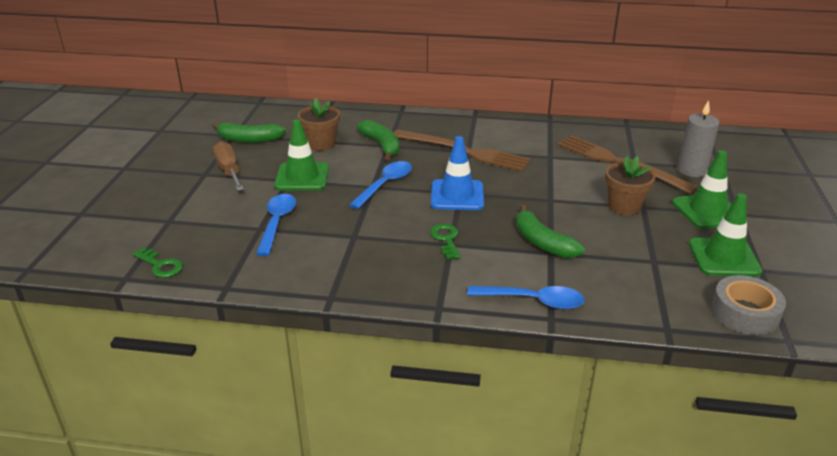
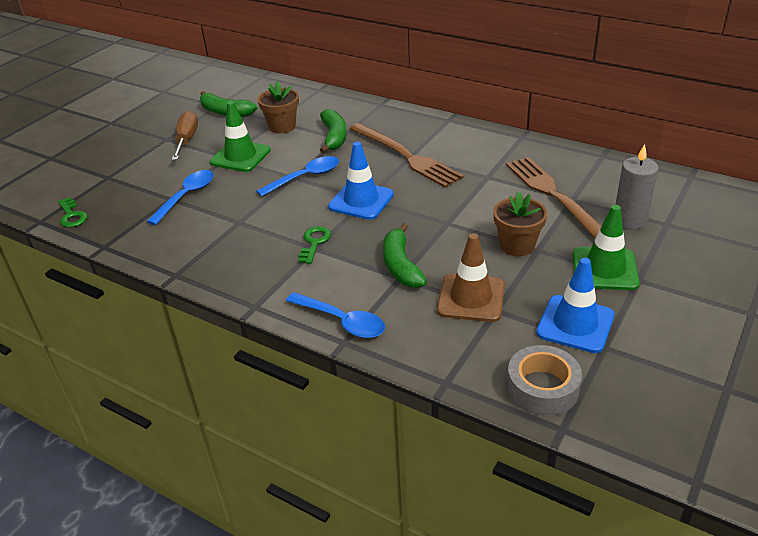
camera: 25 degrees right, 5 degrees up
(625, 256) = (471, 298): none -> brown traffic cone
(724, 257) = (575, 324): green traffic cone -> blue traffic cone

